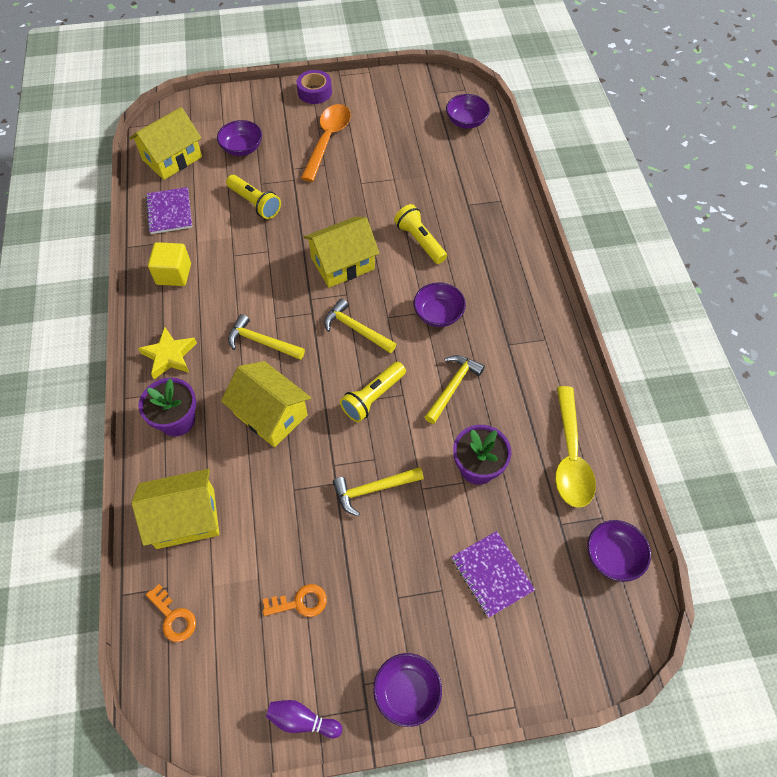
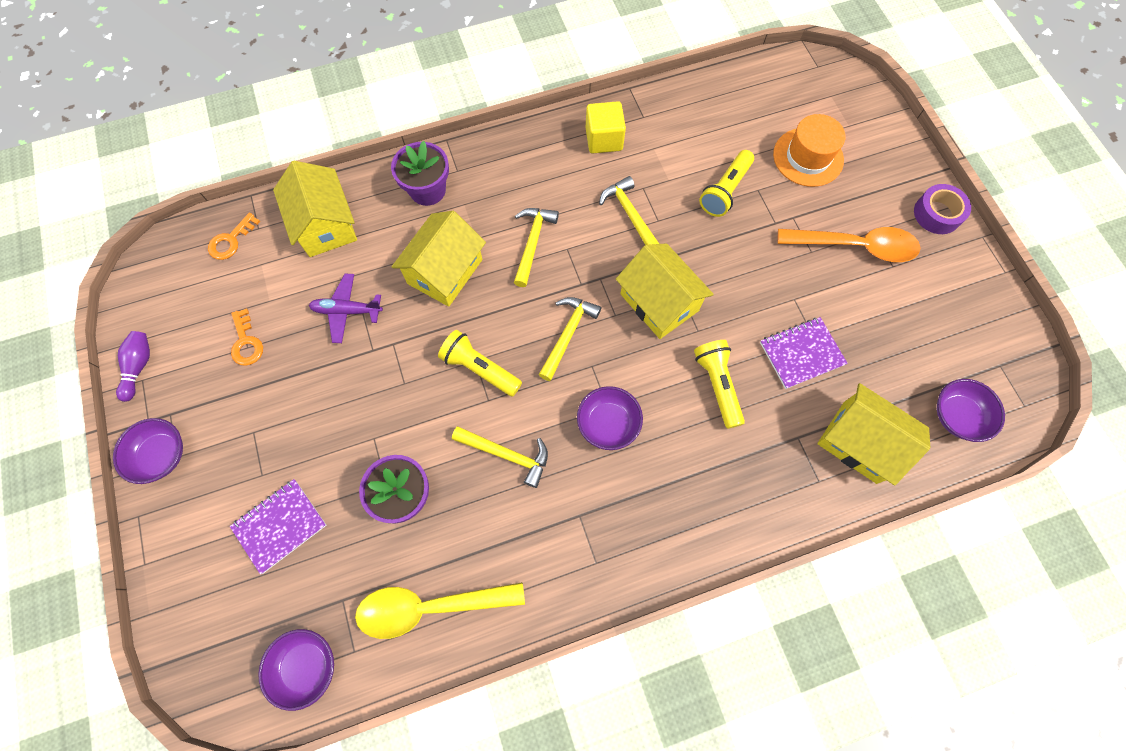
camera: 80 degrees right, 10 degrees up
(169, 212) = (688, 112): purple notebook -> purple notebook (801, 353)
(169, 356) = (500, 163): yellow star -> none
(172, 158) = (767, 93): yellow house -> yellow house (859, 442)
(242, 148) = (808, 157): purple bowl -> orange hat
(289, 503) = (347, 311): none -> purple plane
(373, 489) = (368, 388): yellow hammer -> yellow hammer (630, 215)
(420, 241) = (717, 385): yellow flashlight -> yellow flashlight turned 60 degrees counterclockwise

